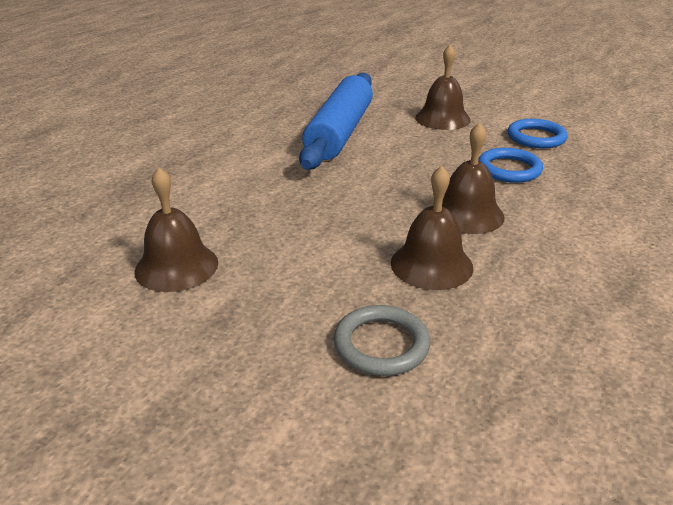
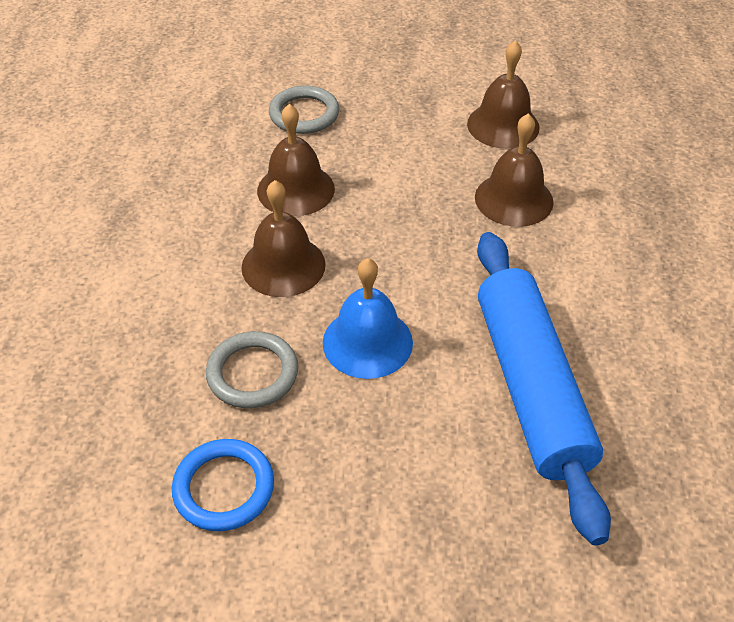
camera: 155 degrees right, 15 degrees up
(424, 166) = (367, 342): none -> blue bell
(442, 118) = (398, 501): brown bell -> brown bell (514, 199)
(509, 169) = (252, 373): blue ring -> grey ring

